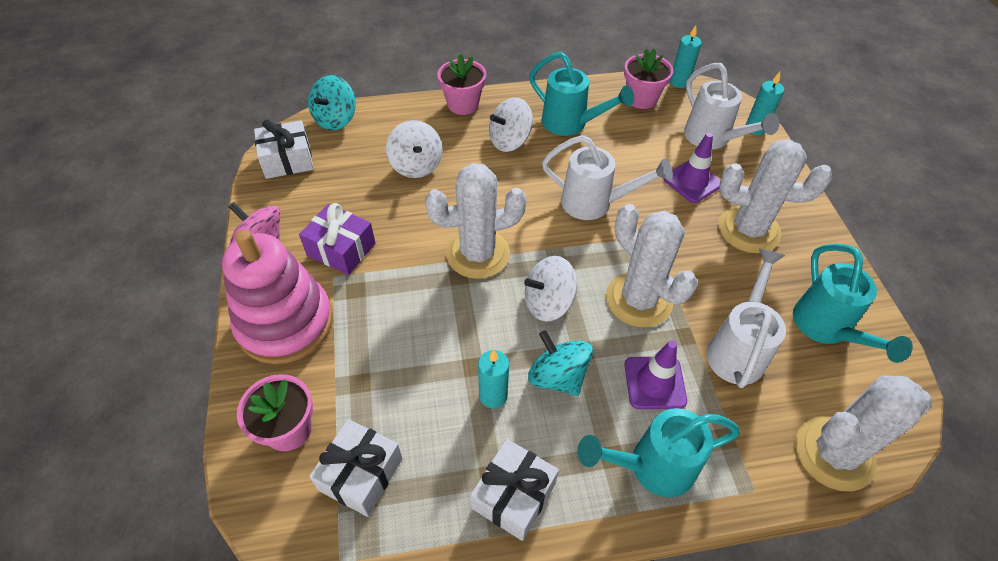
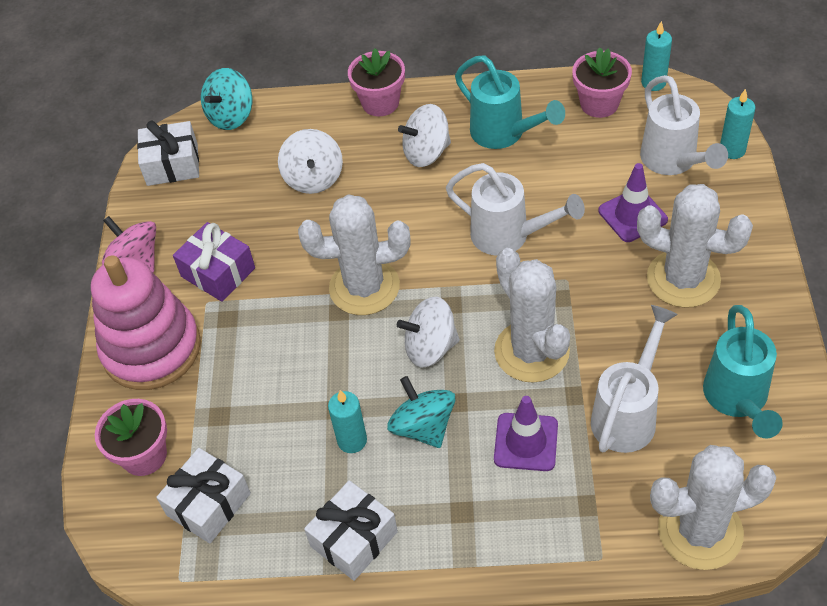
camera: 15 degrees right, 0 degrees up
(651, 467) = (499, 526): turquoise watering can -> none

